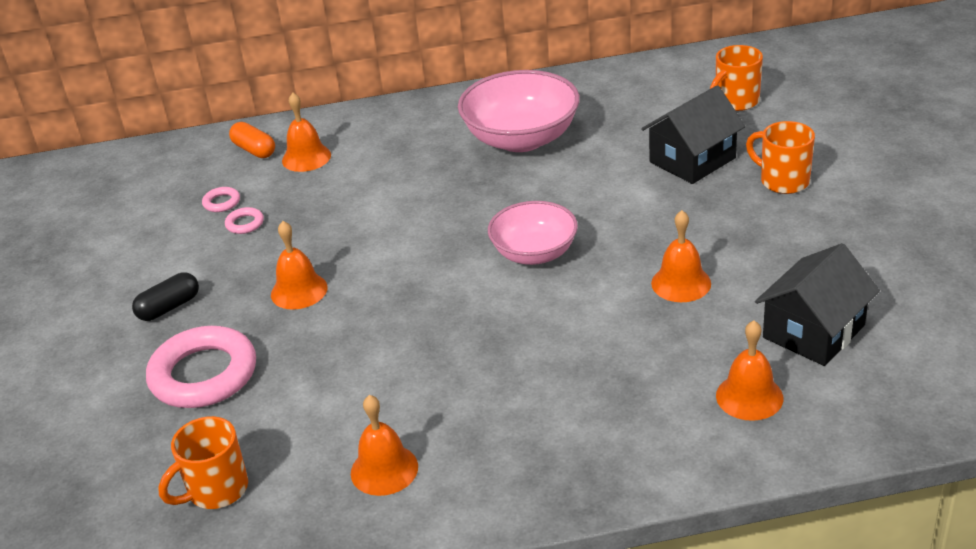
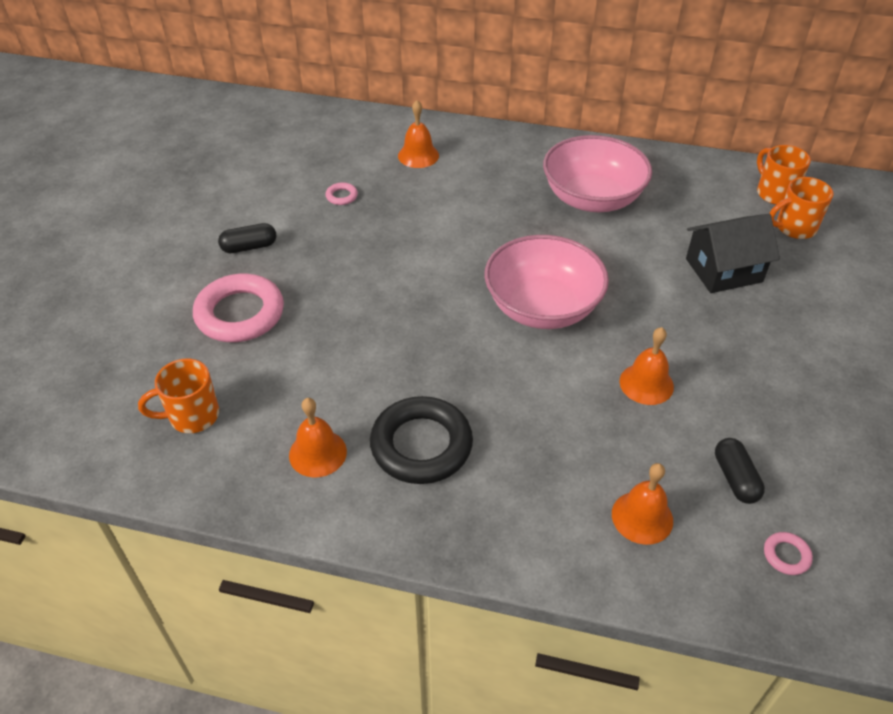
camera: 20 degrees right, 10 degrees up
(222, 202) = (336, 172): pink ring -> pink ring (786, 555)
(254, 150) = (384, 135): orange capsule -> none
(299, 291) = (346, 269): orange bell -> none
(491, 420) = (421, 445): none -> black ring
(534, 253) = (542, 307): pink bowl -> pink bowl, size x1.53
(783, 181) = (792, 320): orange mug -> orange mug (774, 193)
(813, 331) = (735, 478): black house -> black capsule

